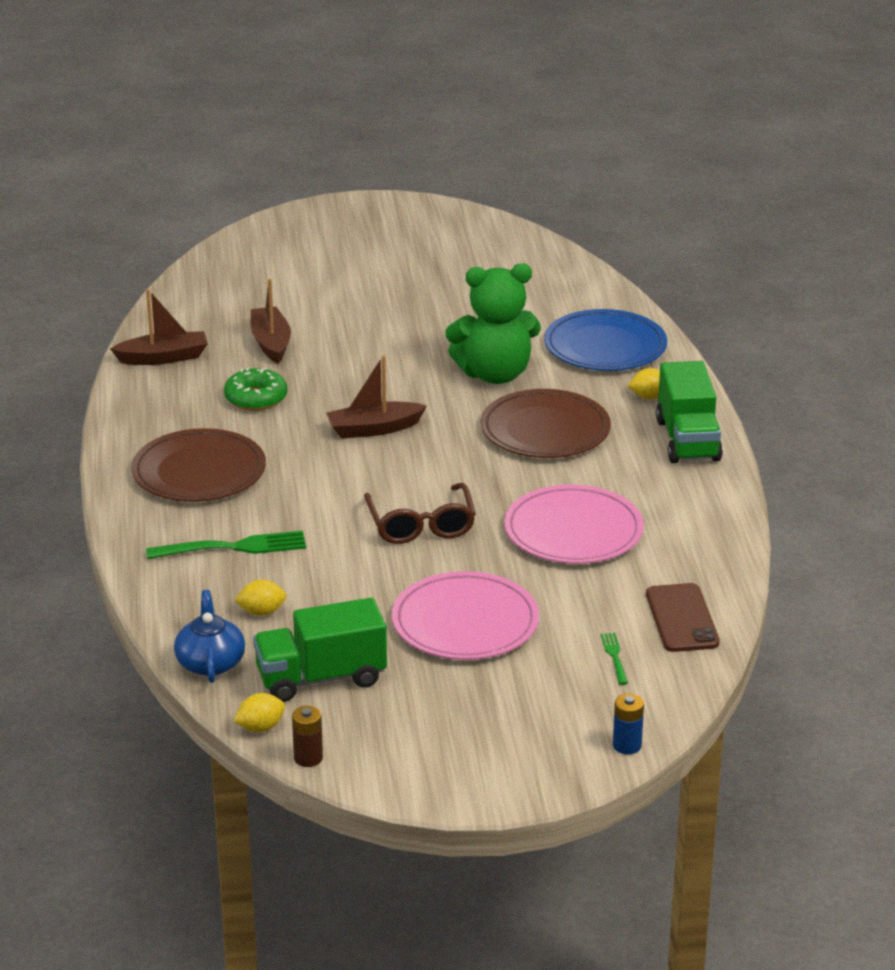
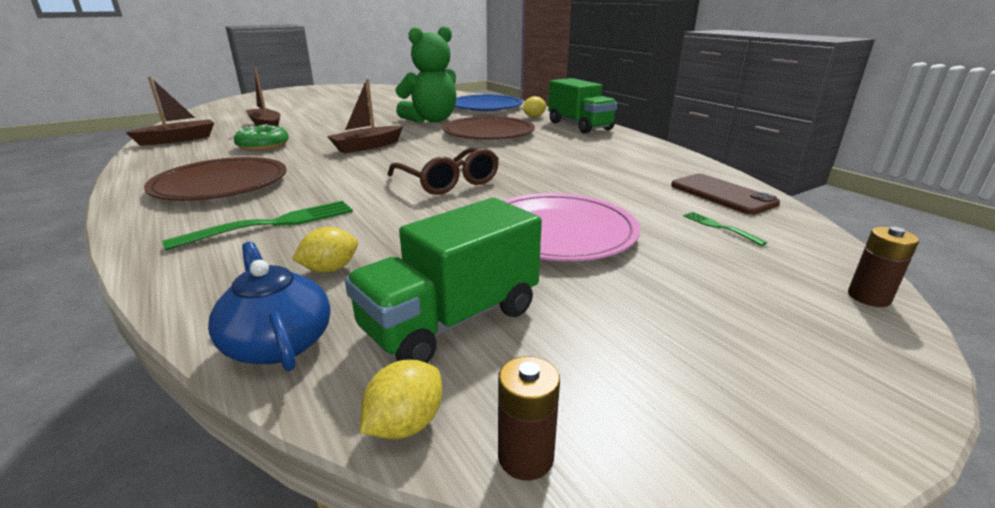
camera: 25 degrees left, 5 degrees down
(573, 531) = (569, 167): pink plate -> none
(627, 745) = (868, 297): blue battery -> brown battery

